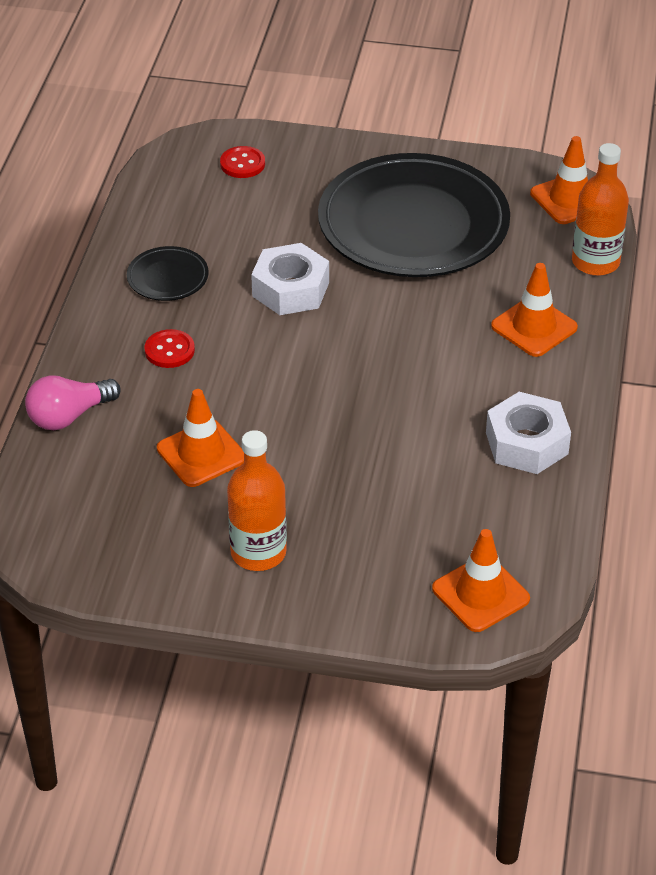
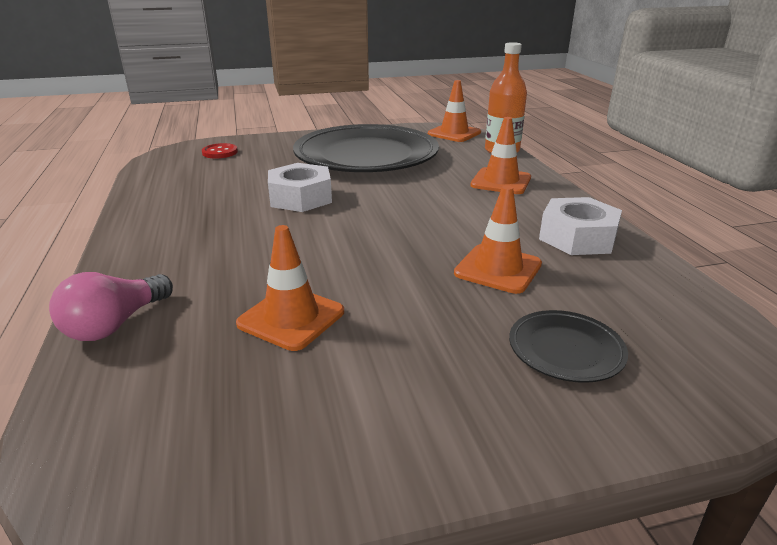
camera: 25 degrees left, 15 degrees down
(168, 278) = (187, 211): black plate -> black plate (565, 350)
(169, 350) = (212, 251): red button -> none
(258, 552) = (425, 393): orange bottle -> none
(480, 594) = (693, 356): orange traffic cone -> orange traffic cone (498, 269)

